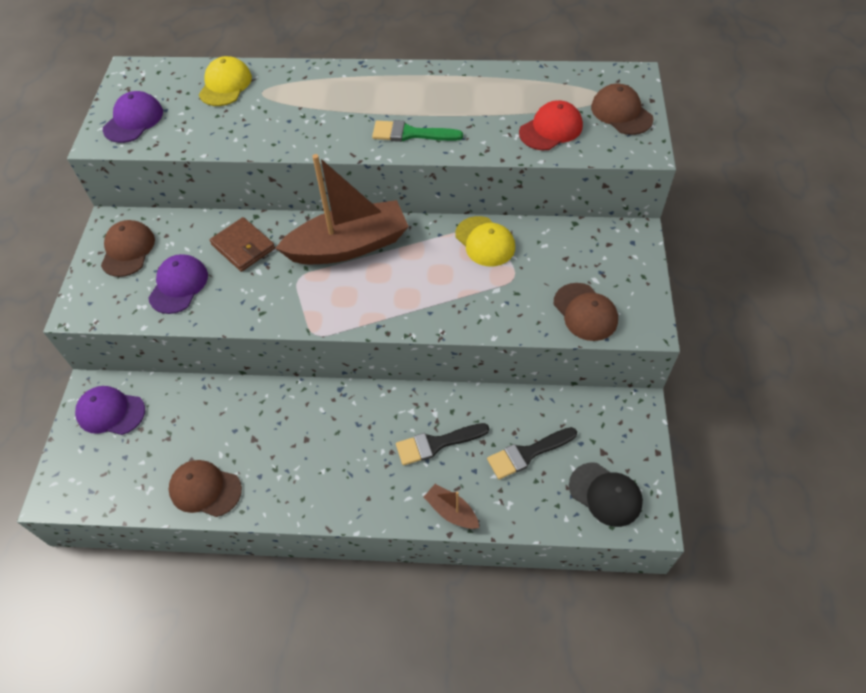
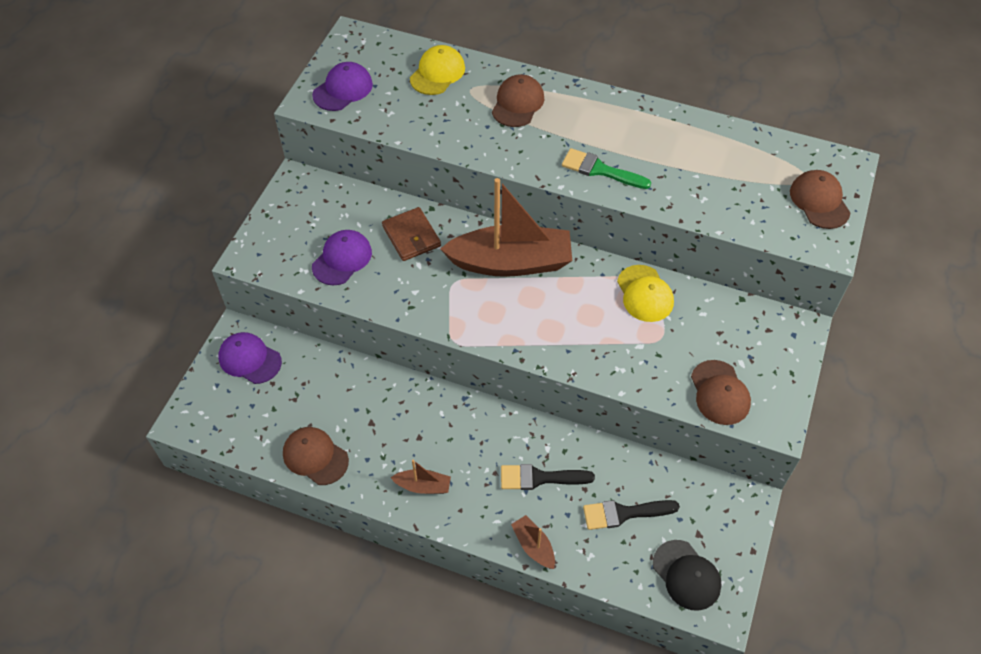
camera: 15 degrees right, 0 degrees up
(128, 250) = (305, 211): brown cap -> brown cap (517, 103)
(324, 486) = (423, 486): none -> brown boat
(551, 129) = (741, 201): red cap -> none

